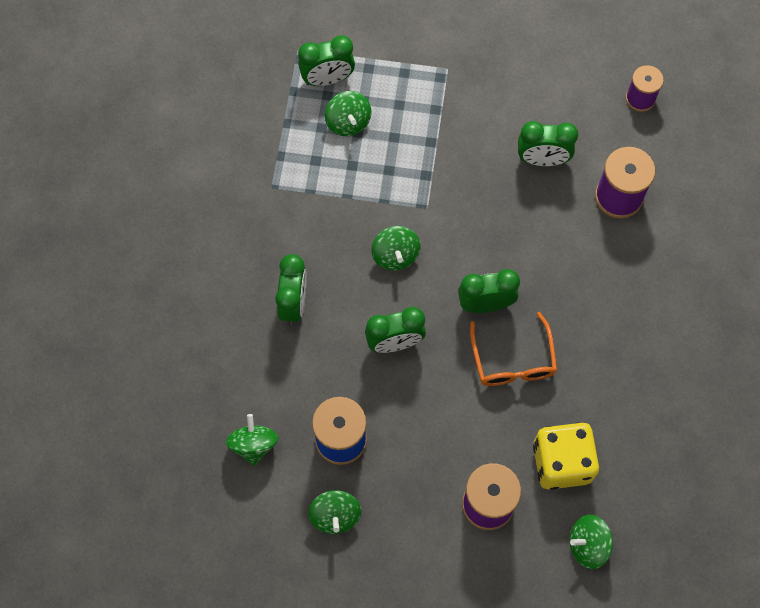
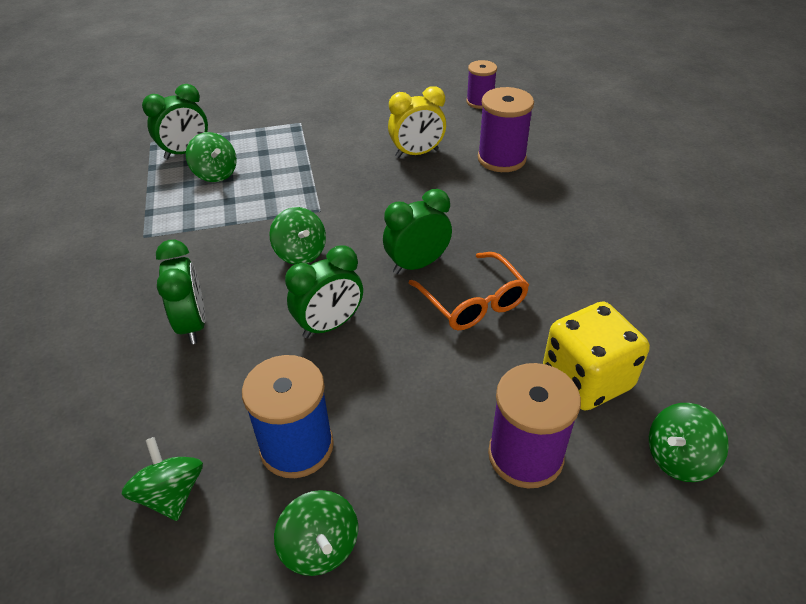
camera: 20 degrees left, 25 degrees down
(542, 160) = (417, 153): green clock -> yellow clock

